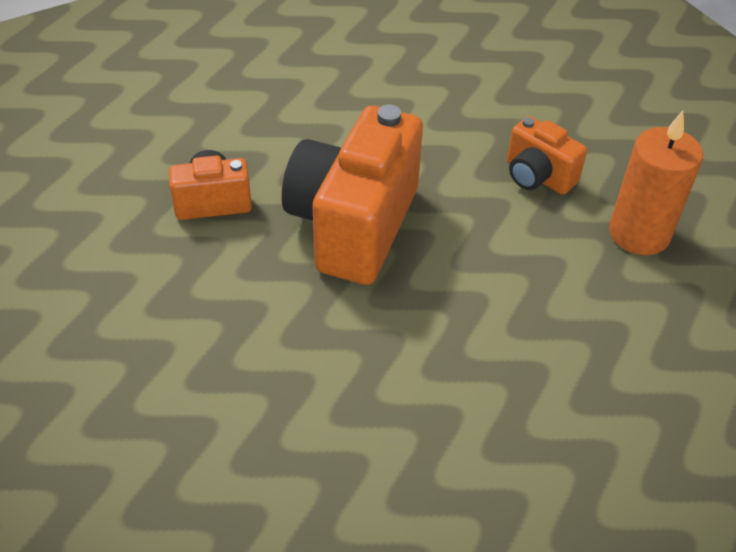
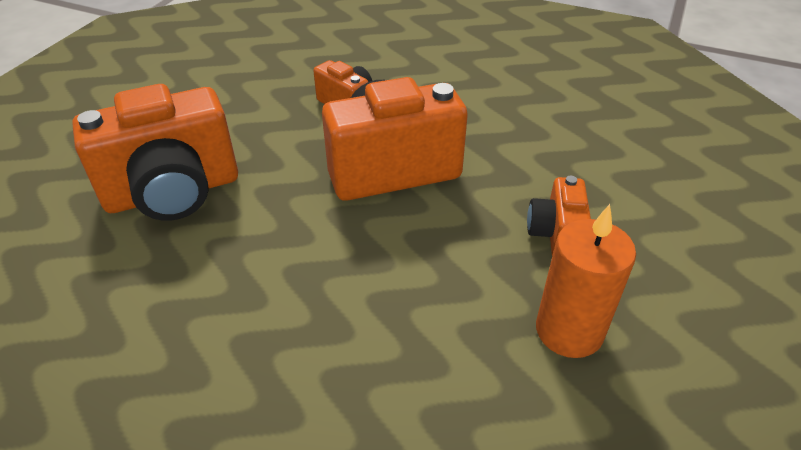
camera: 55 degrees right, 5 degrees down
(219, 416) = (173, 192): none -> orange camera

